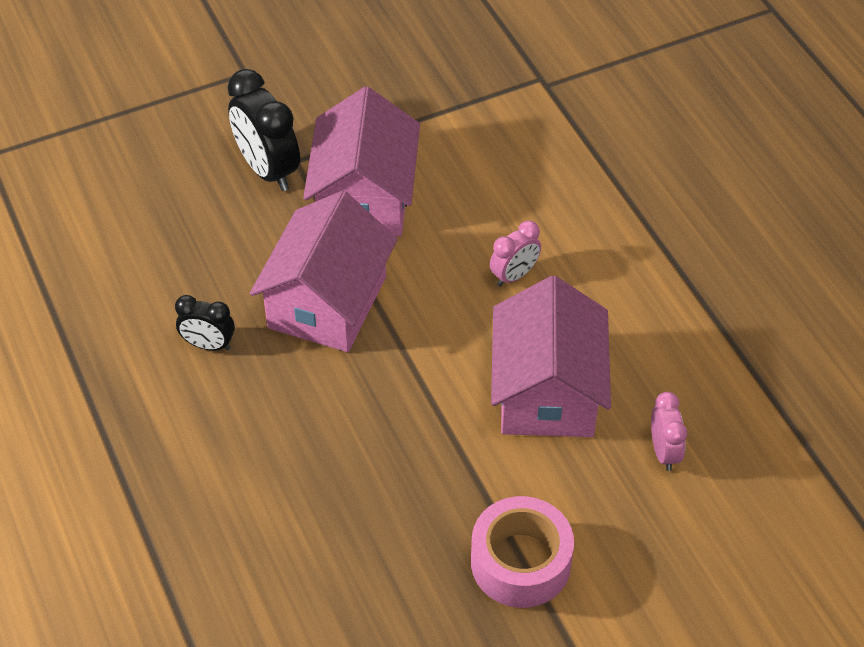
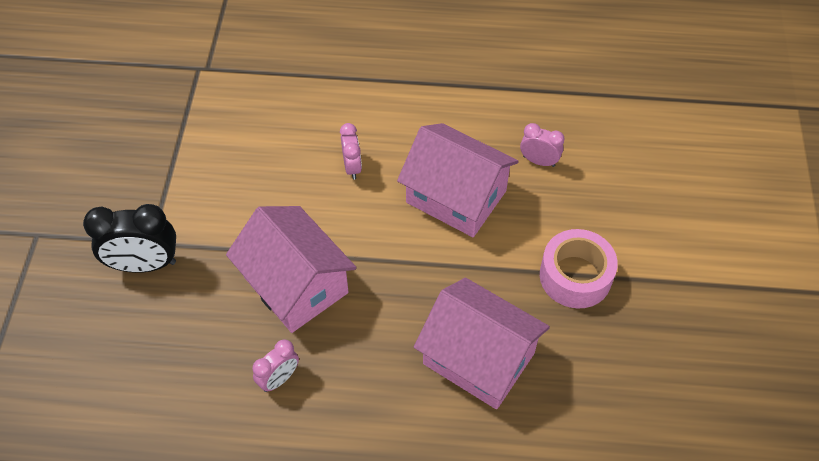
camera: 60 degrees left, 5 degrees up
(208, 345) = (279, 379): black clock -> pink clock
(364, 198) = (220, 217): pink house -> pink house (478, 358)

